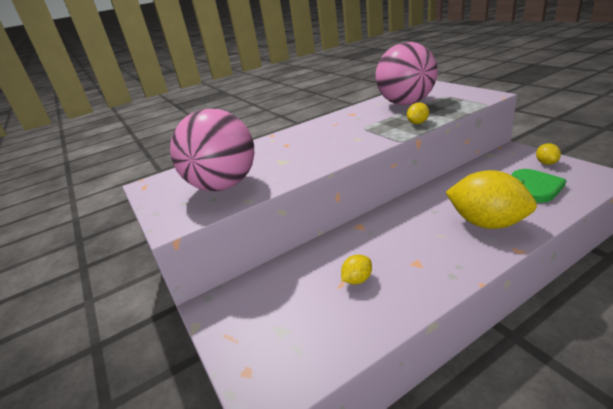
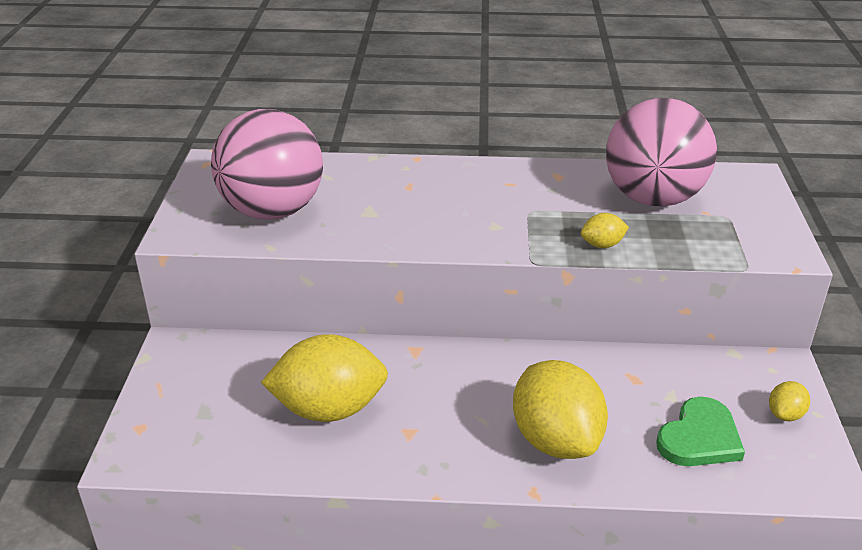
camera: 30 degrees right, 5 degrees up
(357, 279) = (329, 409): yellow lemon -> yellow lemon, size x2.28

